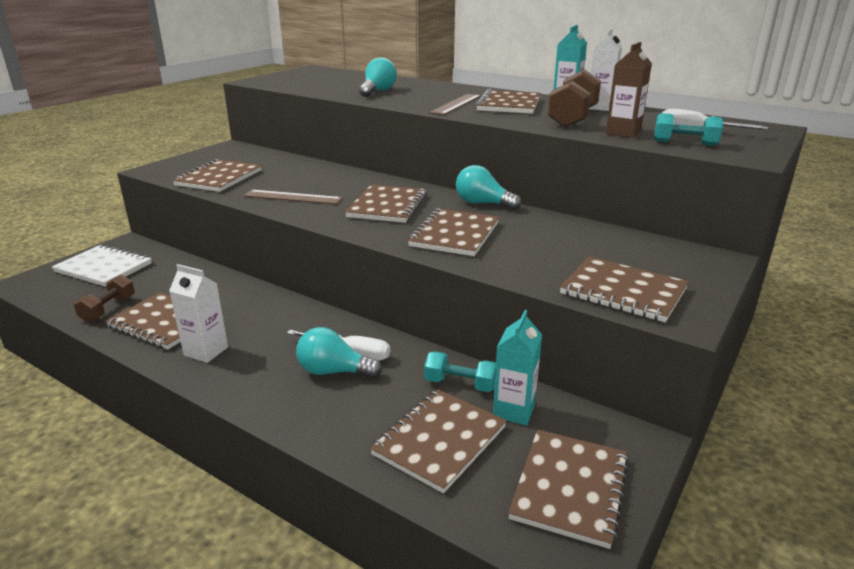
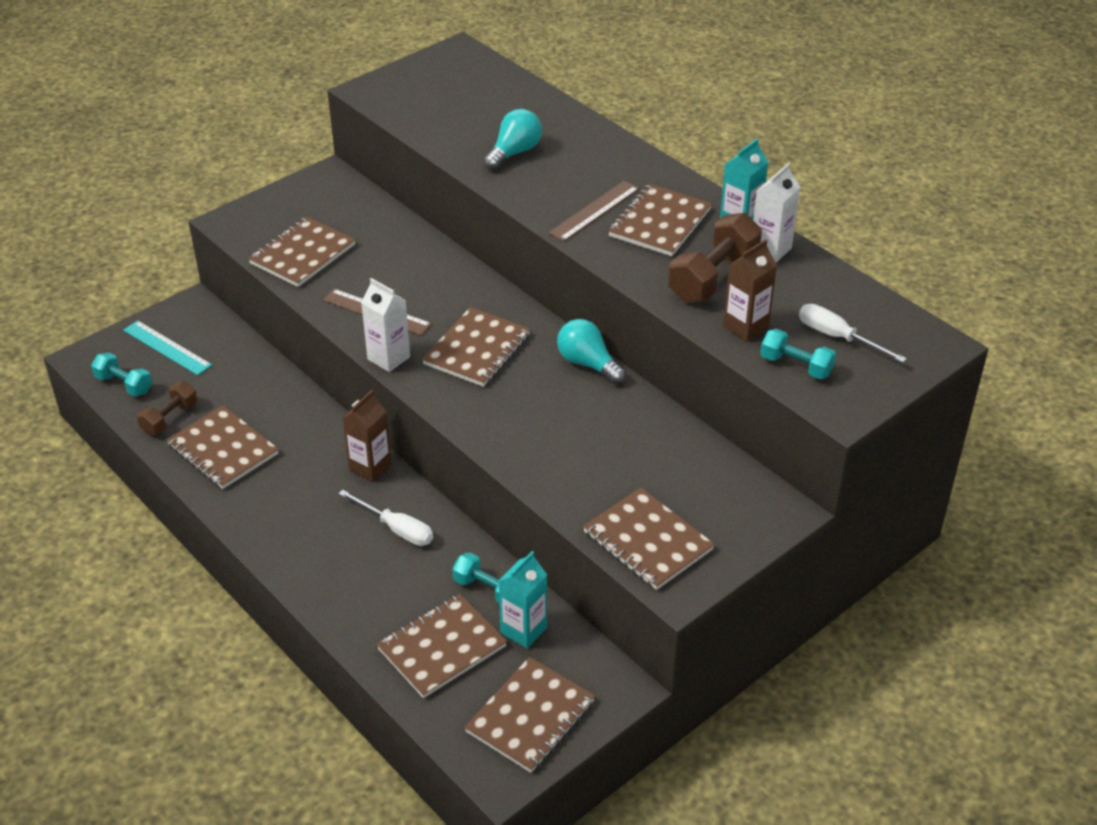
camera: 15 degrees right, 15 degrees up
(62, 294) = (124, 384): none -> turquoise dumbbell
(103, 268) = (167, 347): white notebook -> turquoise ruler
(206, 351) = (258, 498): white carton -> white carton (388, 358)
(309, 316) = (370, 467): none -> brown carton
(334, 371) = (373, 549): turquoise light bulb -> none
(454, 234) = (527, 418): brown notebook -> none

